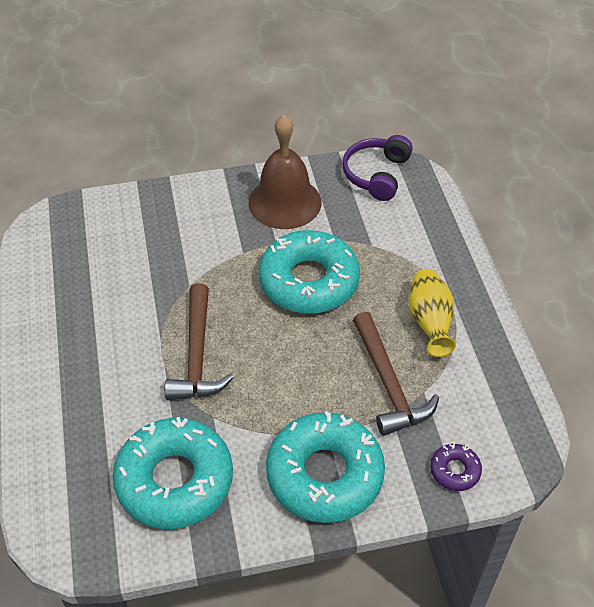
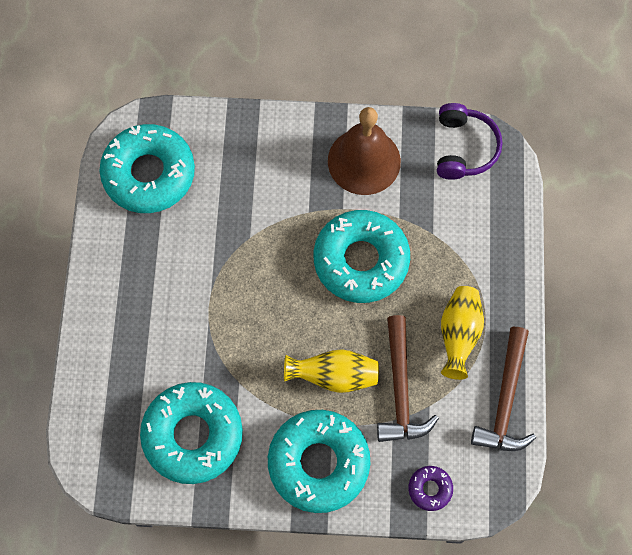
camera: 15 degrees right, 20 degrees up
(70, 254) = (149, 174): none -> turquoise donut
(197, 355) = (240, 315): brown hammer -> brown hammer (505, 400)
(314, 387) = (334, 376): none -> yellow vase
(376, 174) = (464, 148): purple headphones -> purple headphones turned 150 degrees clockwise

